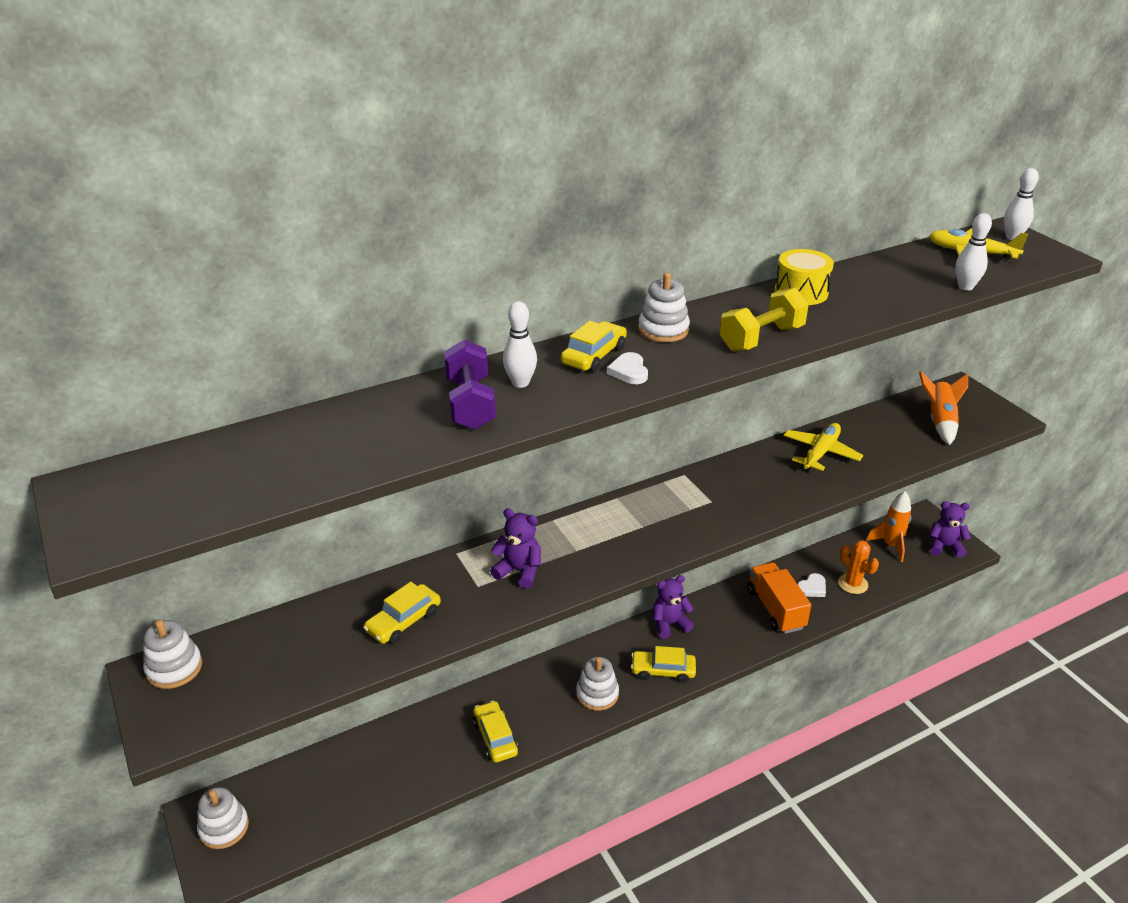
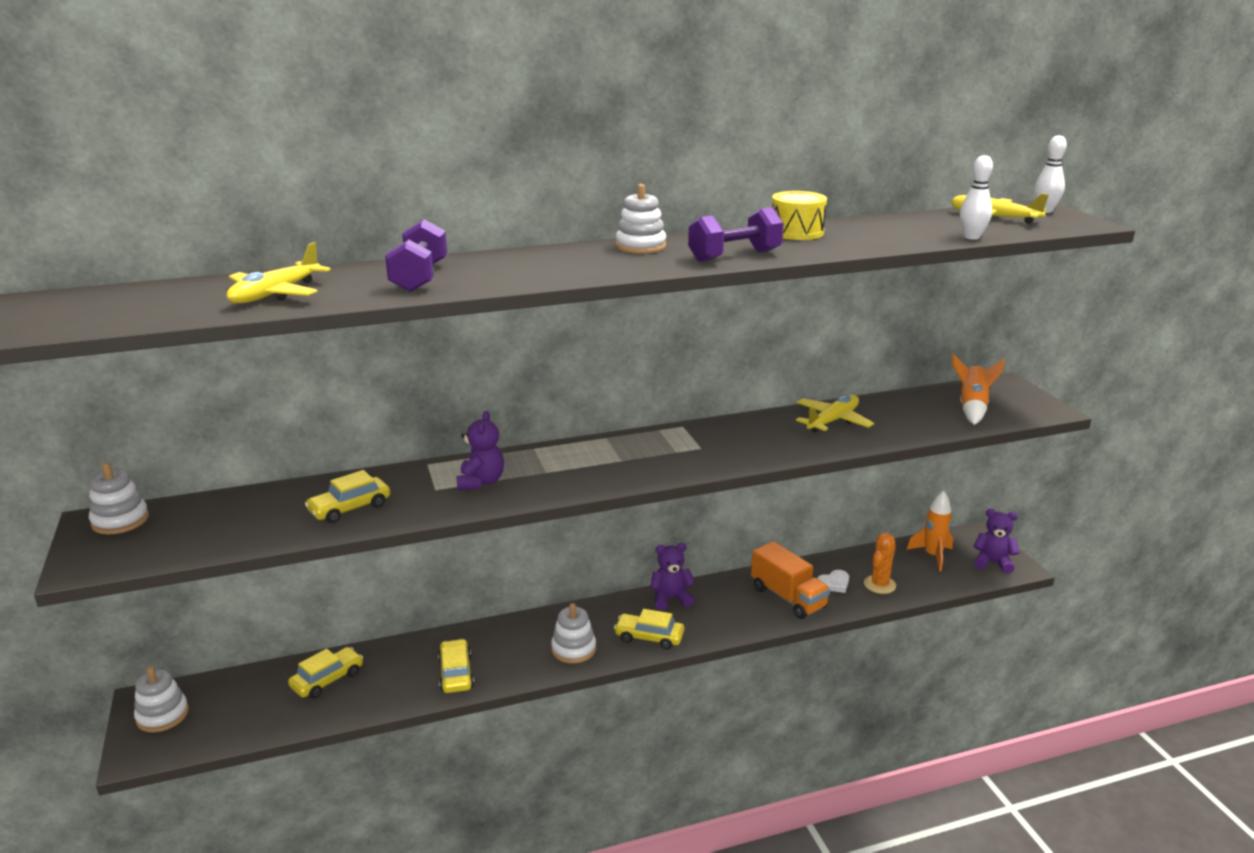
camera: 10 degrees right, 10 degrees down
(337, 448) = (275, 294): none -> yellow plane
(519, 571) = (481, 482): purple teddy bear -> purple teddy bear turned 60 degrees clockwise
(520, 383) = (477, 268): white bowling pin -> none
(594, 355) = (560, 257): yellow car -> yellow car (327, 680)
(629, 371) = (587, 268): white heart -> none
(761, 338) = (734, 256): yellow dumbbell -> purple dumbbell
(775, 609) = (788, 597): orange truck -> orange truck turned 150 degrees clockwise
(853, 584) = (879, 585): orange cactus -> orange cactus turned 60 degrees clockwise

